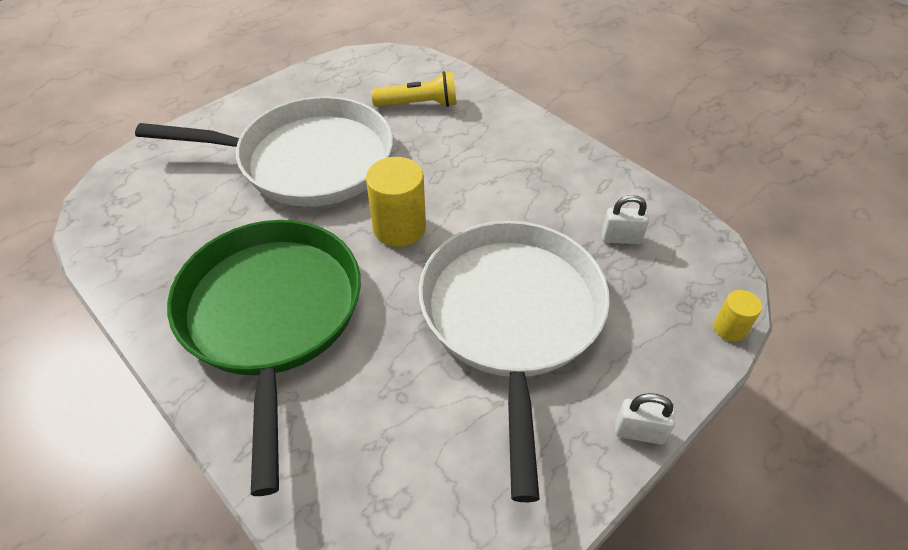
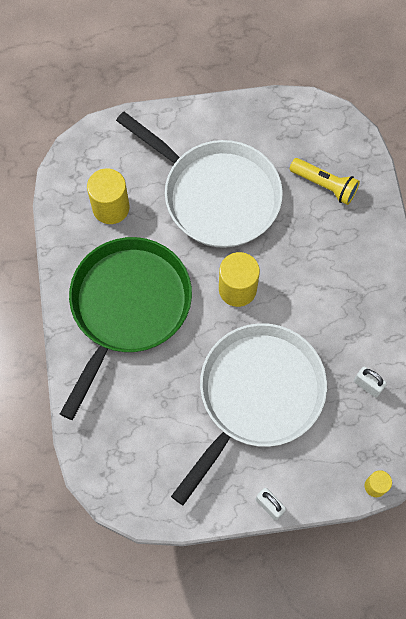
camera: 35 degrees right, 20 degrees up
(181, 229) = (111, 208): none -> yellow cylinder

